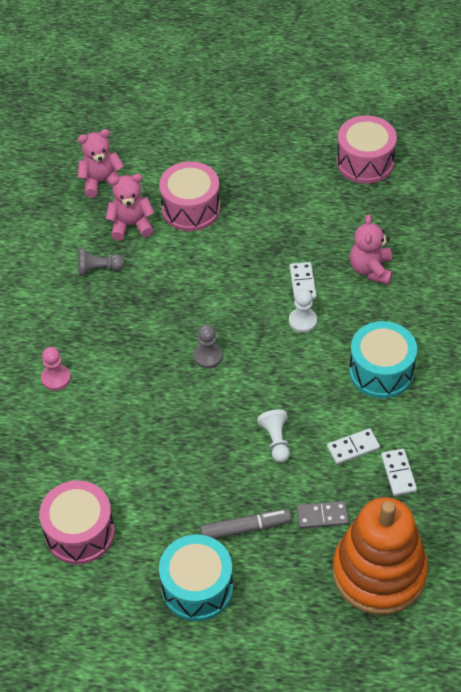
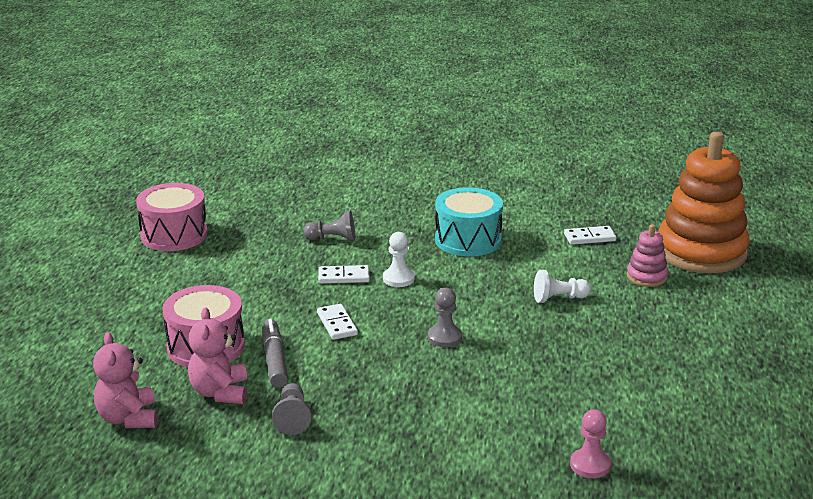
camera: 90 degrees left, 25 degrees down
(56, 378) = (476, 451): pink pawn -> pink pawn (590, 465)
(80, 533) = (705, 426): pink drum -> none
(197, 588) = (751, 348): turquoise drum -> none
(245, 528) = (671, 319): grey marker -> grey marker (274, 360)
(322, 516) = (646, 277): grey domino -> pink stacking toy
(353, 447) = (562, 258): white domino -> white domino (337, 324)
(371, 269) = (332, 239): pink teddy bear -> grey pawn

